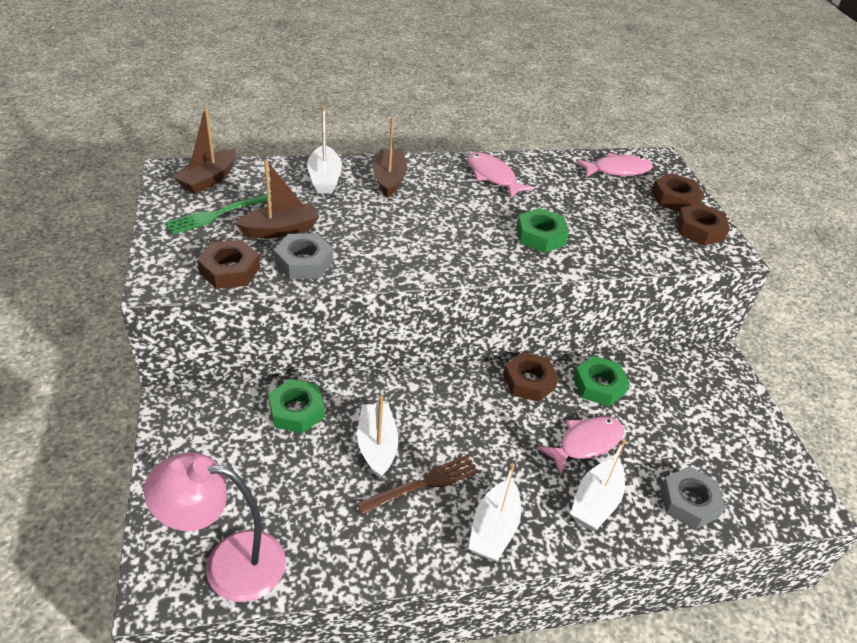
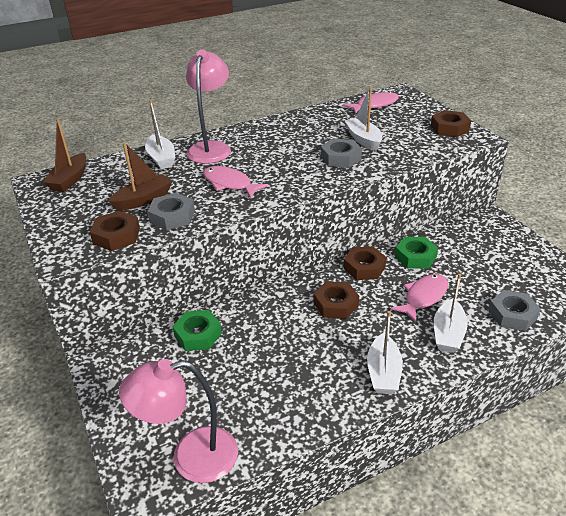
camera: 10 degrees left, 5 degrees down
(218, 214) = (89, 201): green fork -> none
(377, 446) = (271, 341): white boat -> white boat (363, 140)
(389, 179) = (211, 148): brown boat -> pink lamp
(423, 484) = (317, 357): brown fork -> none
(493, 176) = (287, 129): pink fish -> pink fish (229, 184)
(540, 236) = (340, 158): green nut -> grey nut
(674, 198) = (422, 113): brown nut -> brown nut (335, 304)

